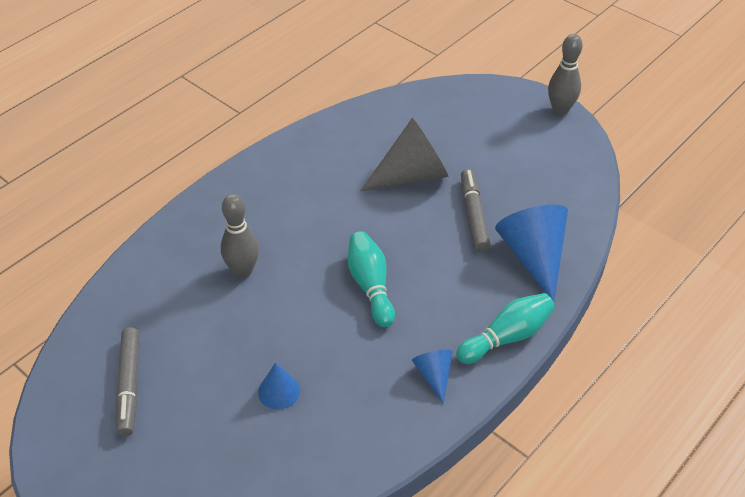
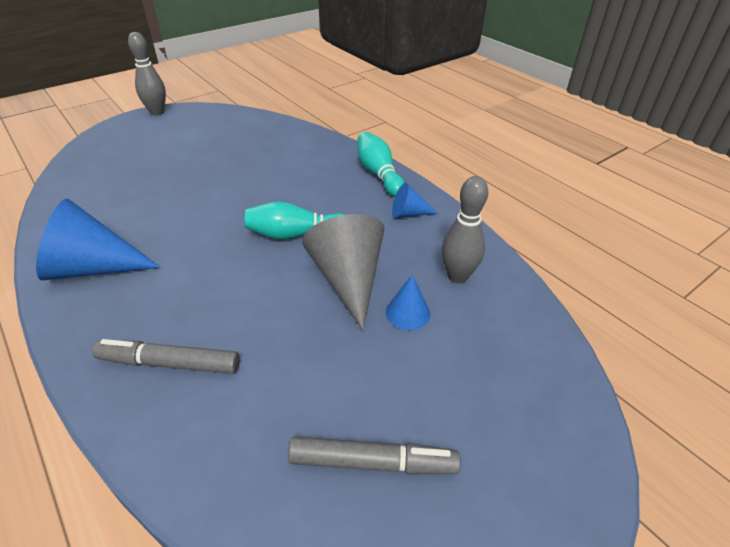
camera: 80 degrees left, 5 degrees down
(243, 271) = (229, 327): grey bowling pin -> grey bowling pin (457, 276)
(411, 175) = (171, 191): grey cone -> grey cone (348, 279)
(473, 215) = (244, 168): grey marker -> grey marker (170, 363)
(533, 257) = (304, 149): blue cone -> blue cone (93, 267)

